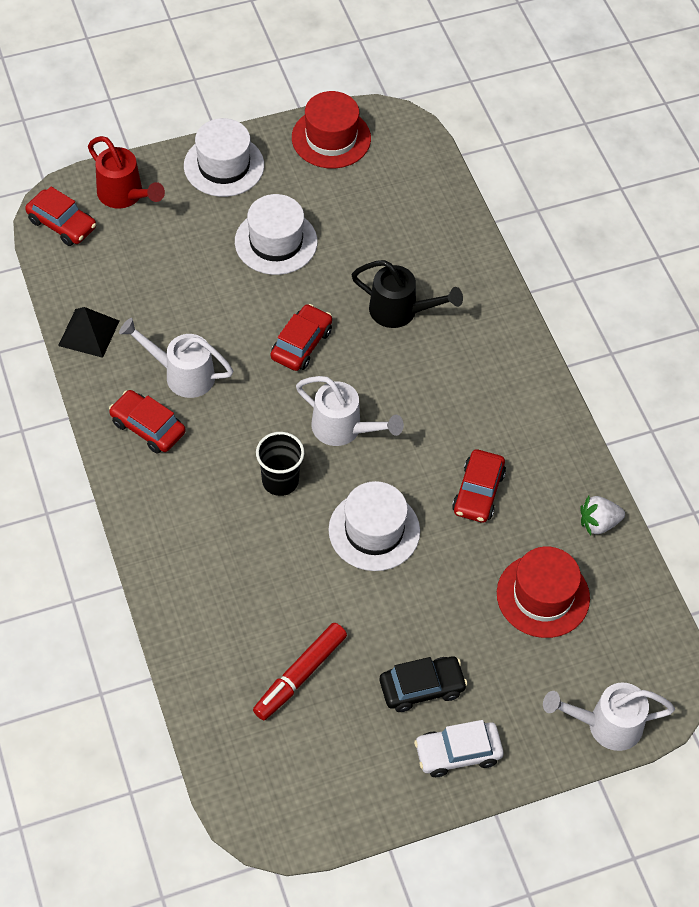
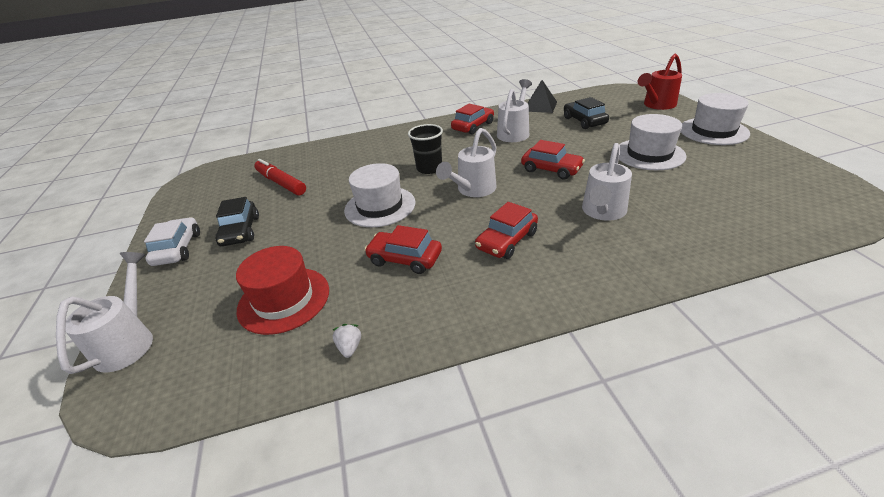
camera: 100 degrees right, 20 degrees down
(62, 224) = (620, 93): red car -> red car (506, 240)
(160, 287) = (584, 121): none -> black car
(331, 138) = (791, 170): red hat -> none
(400, 311) = (602, 212): black watering can -> white watering can
(598, 523) = (349, 347): white strawberry -> white strawberry, size x0.64

